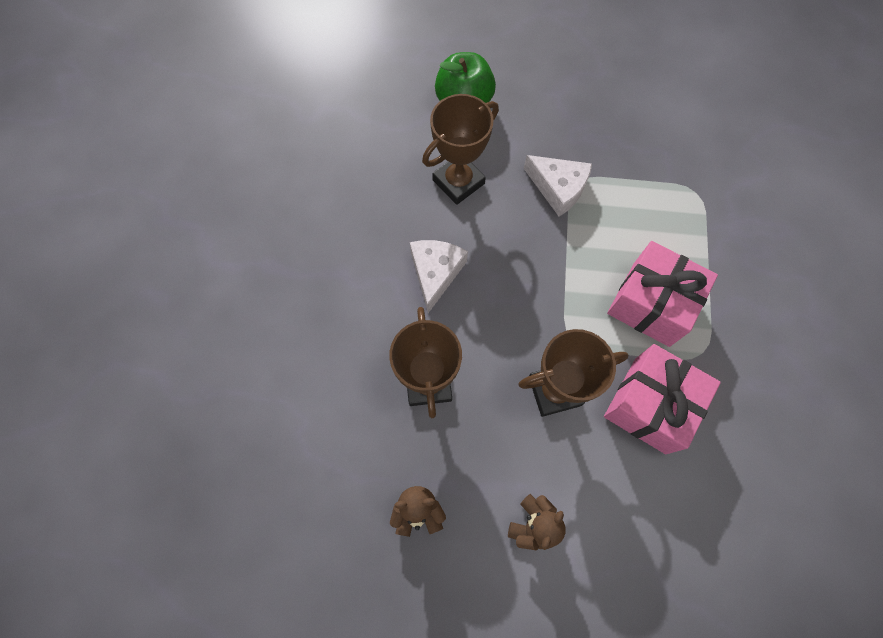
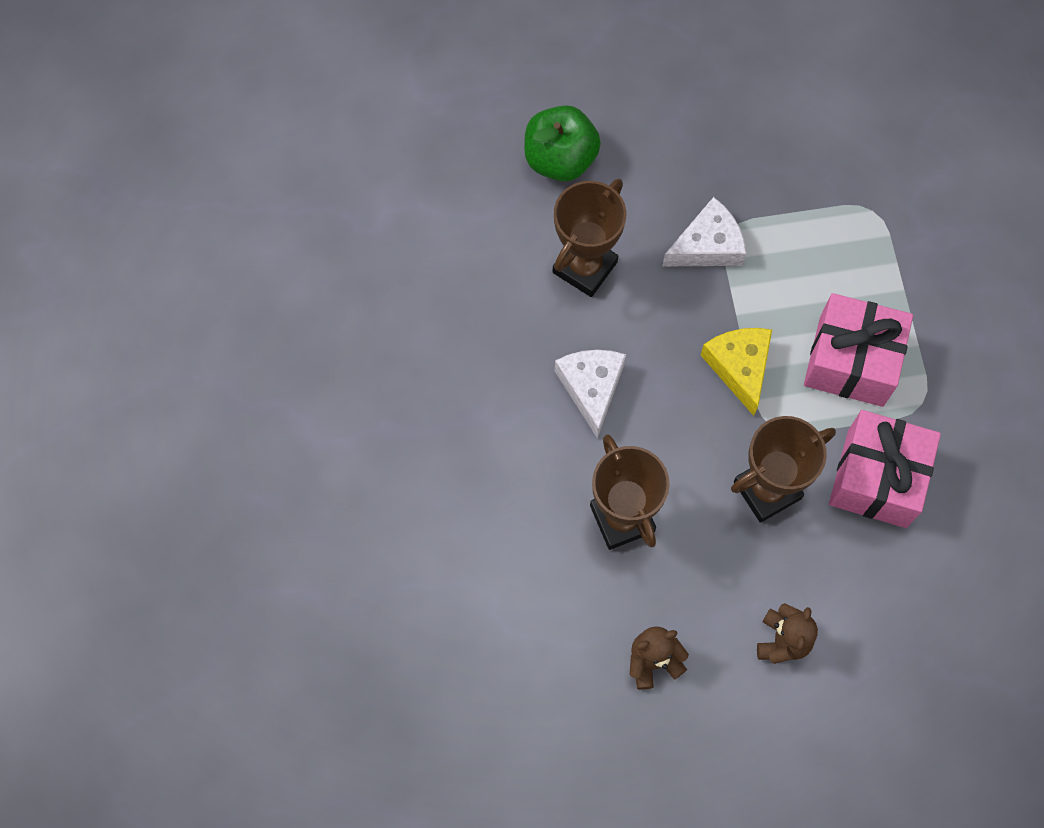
camera: 15 degrees left, 0 degrees up
(558, 188) = (707, 246): white cheese -> white cheese turned 45 degrees counterclockwise
(558, 286) = (739, 367): none -> yellow cheese

